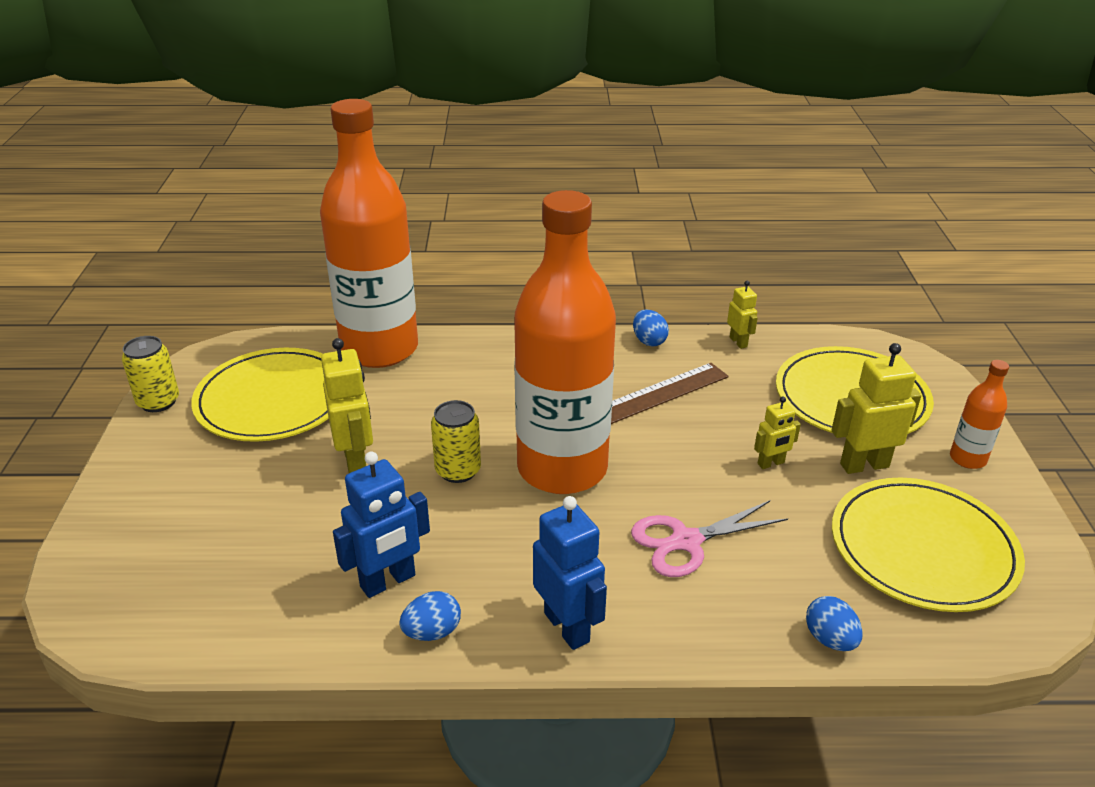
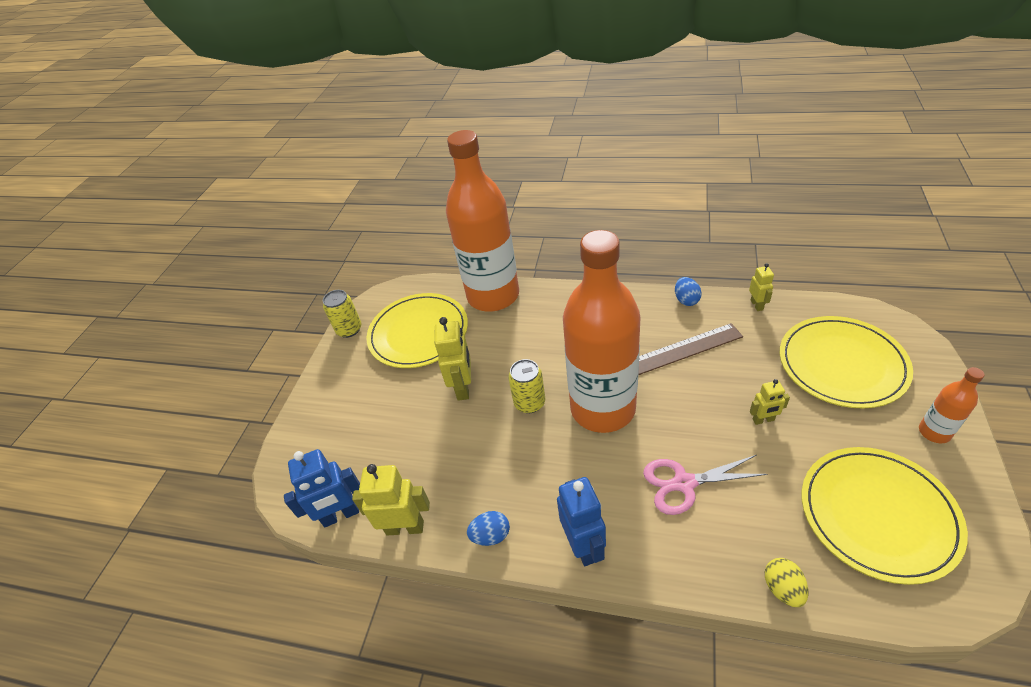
camera: 20 degrees right, 10 degrees up
(388, 581) = (469, 490): blue robot -> blue robot (341, 515)
(830, 639) = (782, 588): blue egg -> yellow egg
(864, 465) = (841, 429): yellow robot -> yellow robot (405, 527)

